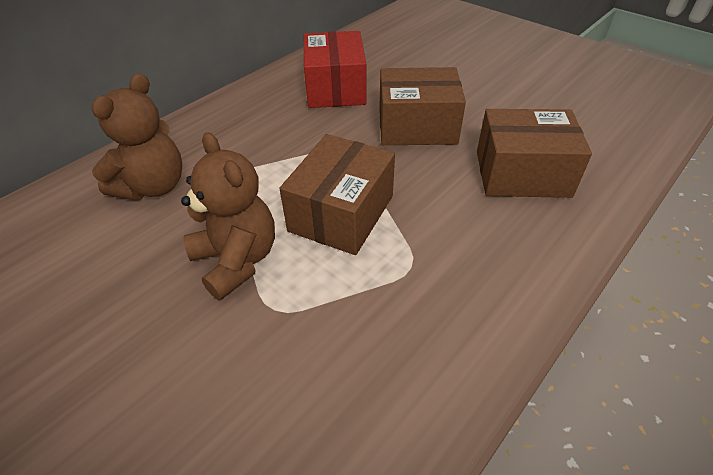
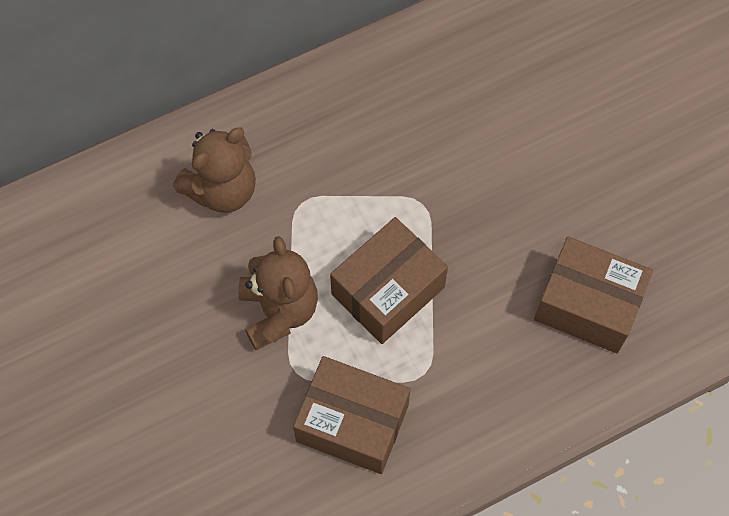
camera: 20 degrees right, 20 degrees up
(335, 88) = (454, 95): red box -> none
(417, 126) = (516, 196): brown box -> brown box (352, 423)

